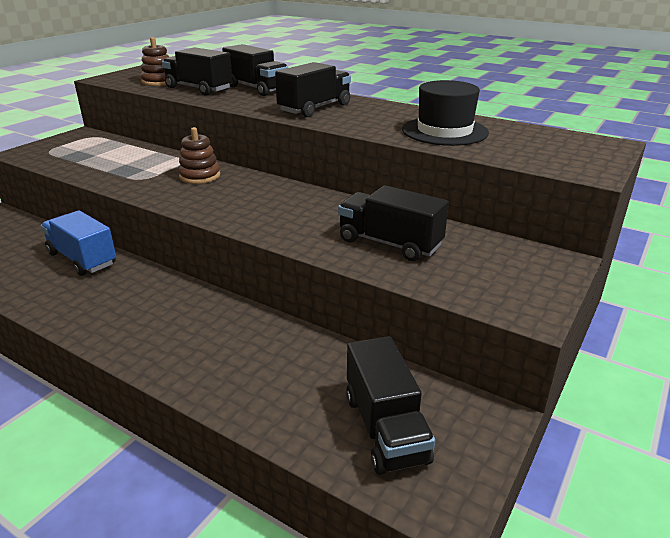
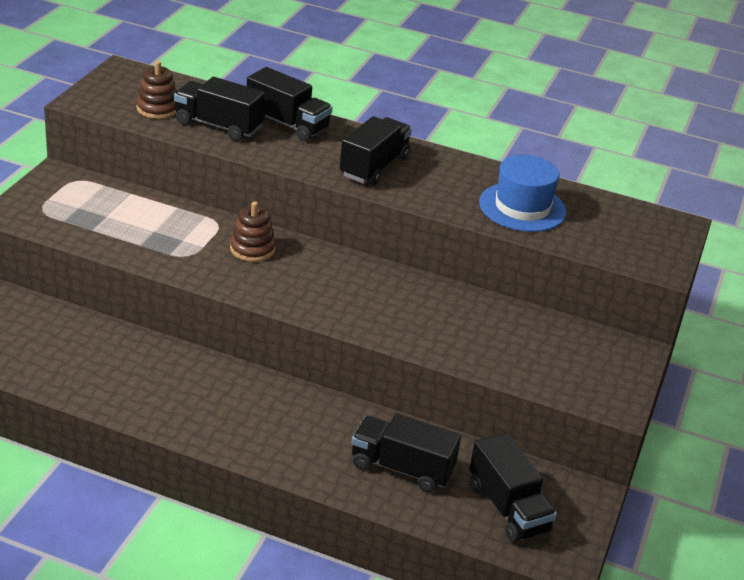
camera: 15 degrees left, 5 degrees up
(82, 259) = (139, 353): blue truck -> none
(389, 243) = (485, 337): black truck -> black truck (401, 468)
(444, 131) = (522, 207): black hat -> blue hat

